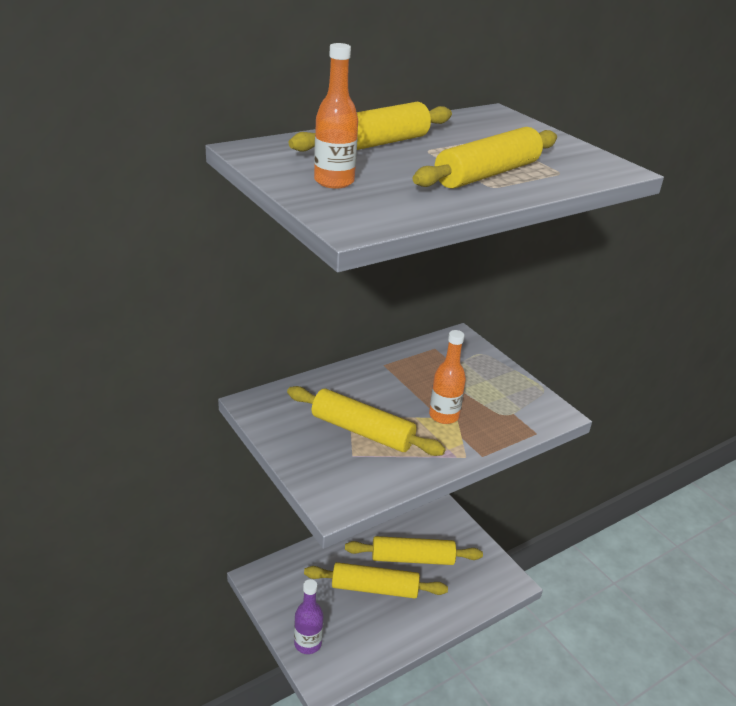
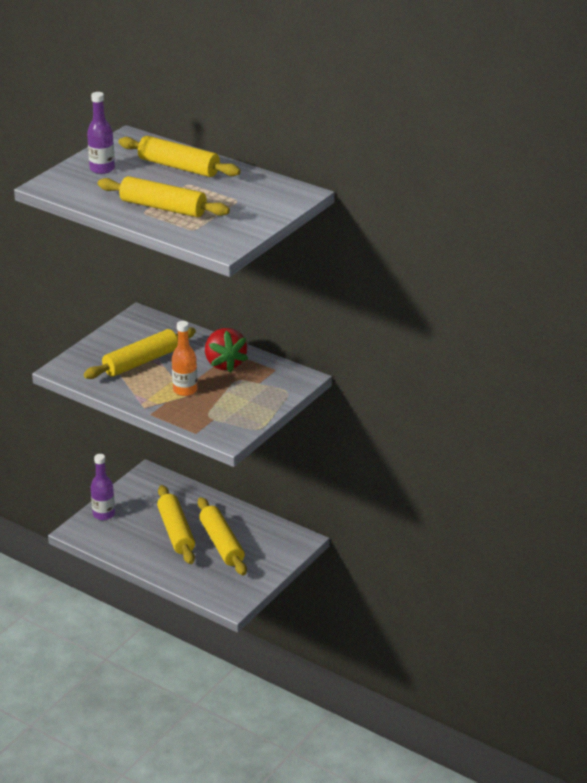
camera: 70 degrees right, 0 degrees up
(334, 181) = (102, 169): orange bottle -> purple bottle
(362, 431) = (141, 362): yellow rolling pin -> yellow rolling pin turned 45 degrees clockwise
(404, 374) = (224, 363): none -> red strawberry

